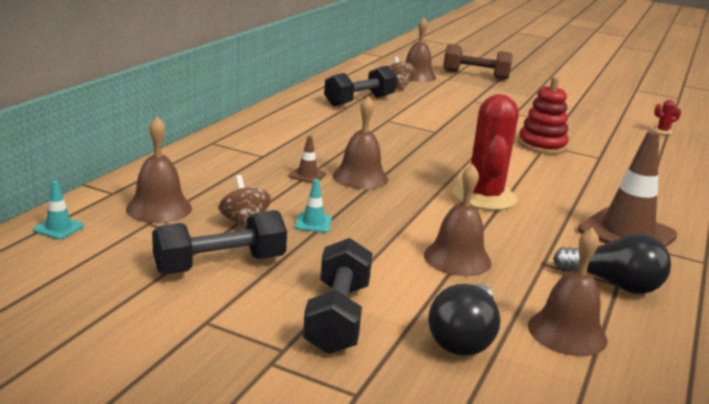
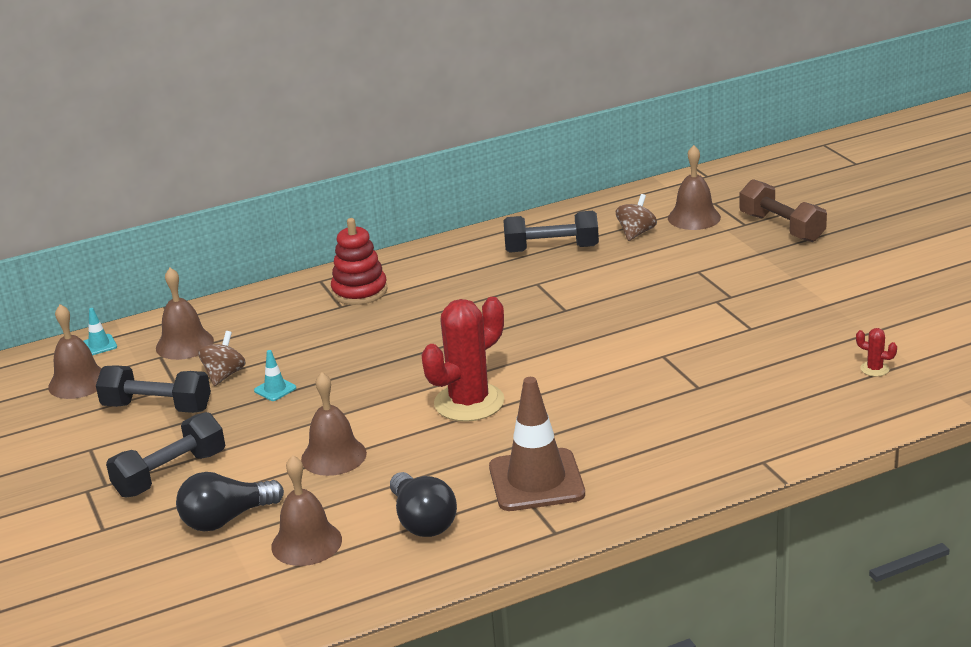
camera: 45 degrees right, 5 degrees up
(307, 175) = (346, 337): brown traffic cone -> none
(360, 177) = (389, 351): brown bell -> brown bell (78, 382)
(542, 145) = (657, 355): red stacking toy -> red stacking toy (359, 291)

